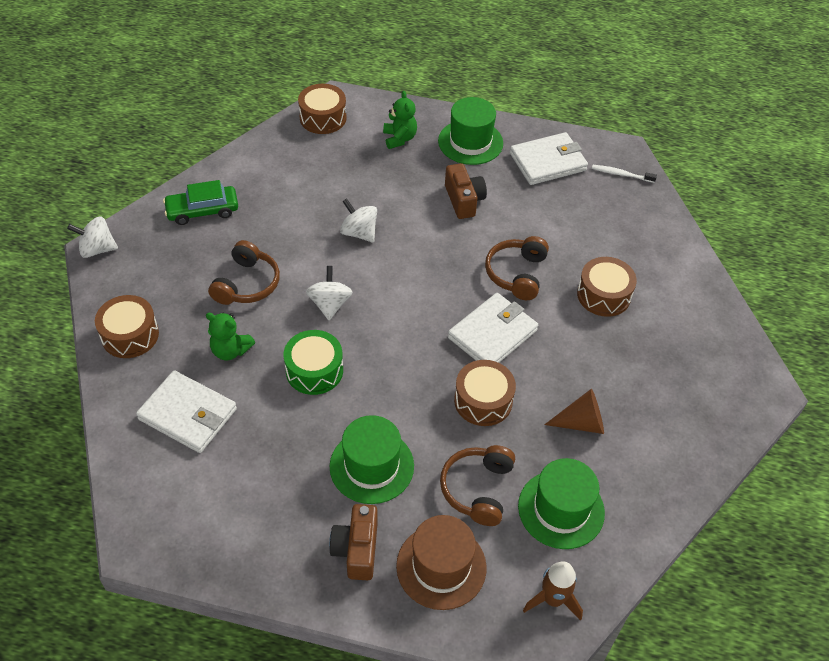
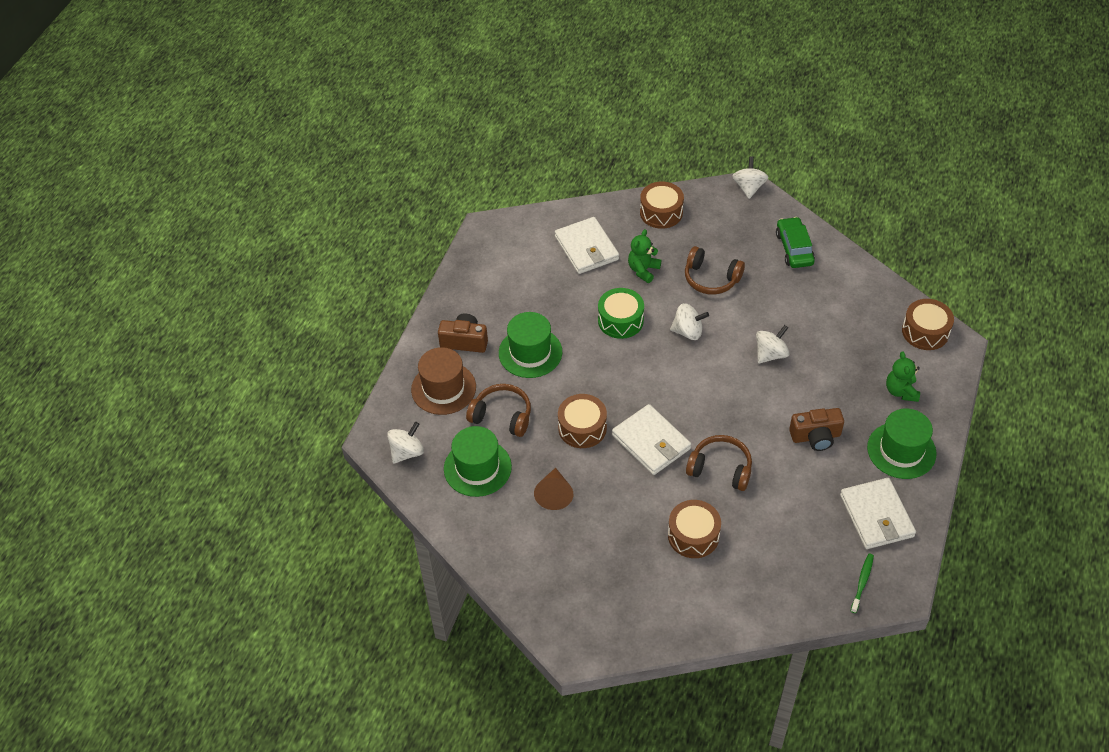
camera: 100 degrees right, 0 degrees up
(188, 414) = (586, 248): white wallet -> white wallet turned 60 degrees counterclockwise
(399, 138) = (901, 391): green teddy bear -> green teddy bear turned 90 degrees clockwise
(553, 599) = (407, 452): brown rocket -> white spinning top
(621, 174) = (862, 582): white toothbrush -> green toothbrush

